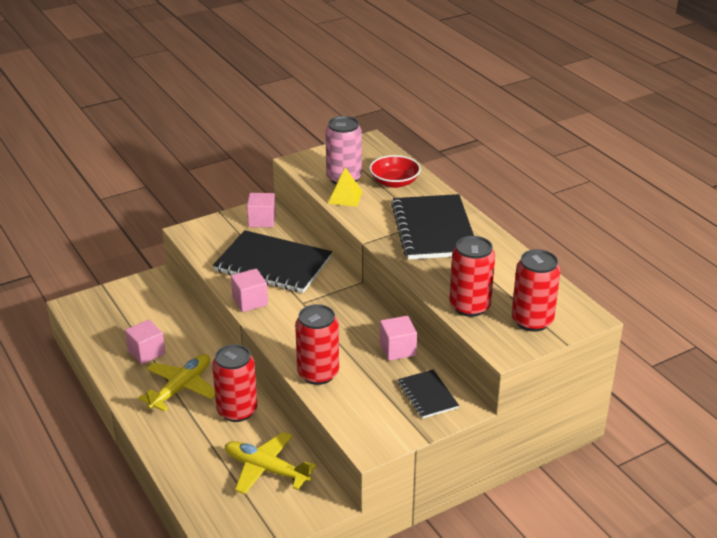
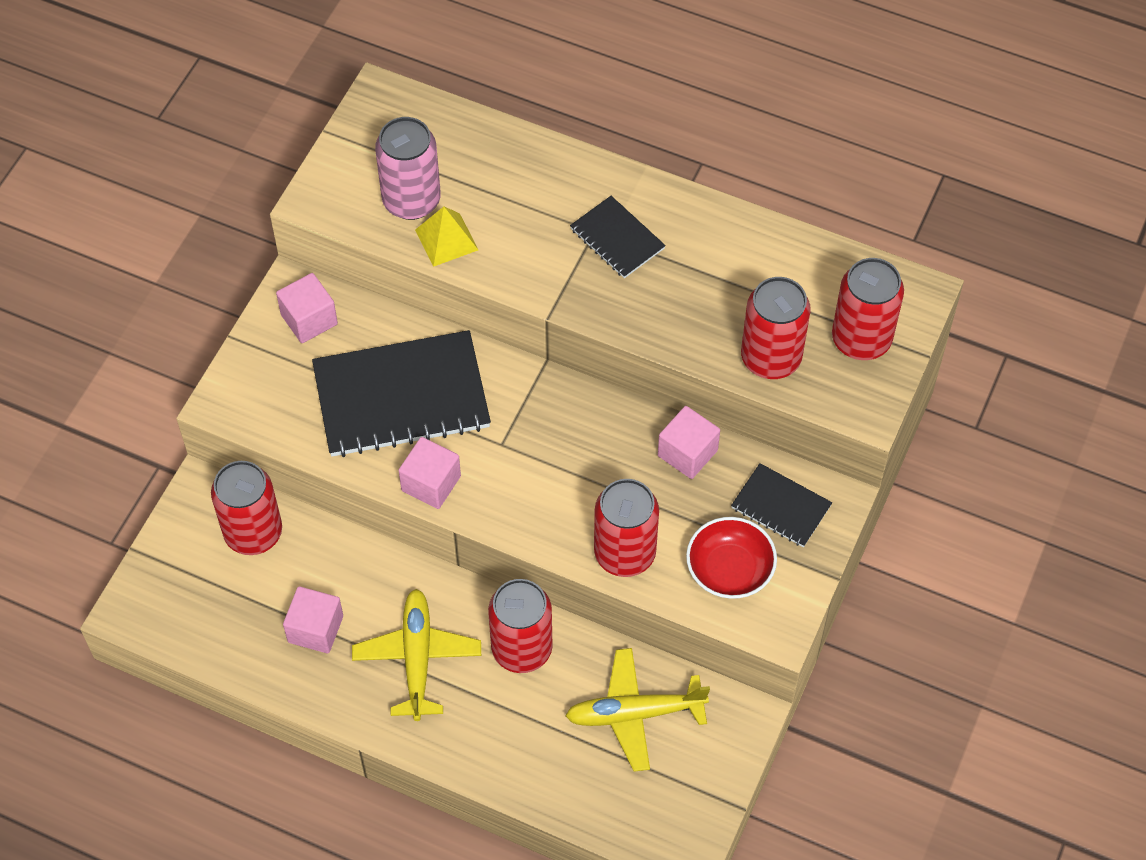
camera: 35 degrees left, 25 degrees up
(161, 304) = (253, 533): none -> red can
(394, 182) = (488, 169): red bowl -> red bowl (729, 569)
(433, 229) = (617, 239): black notebook -> black notebook, size x0.51

